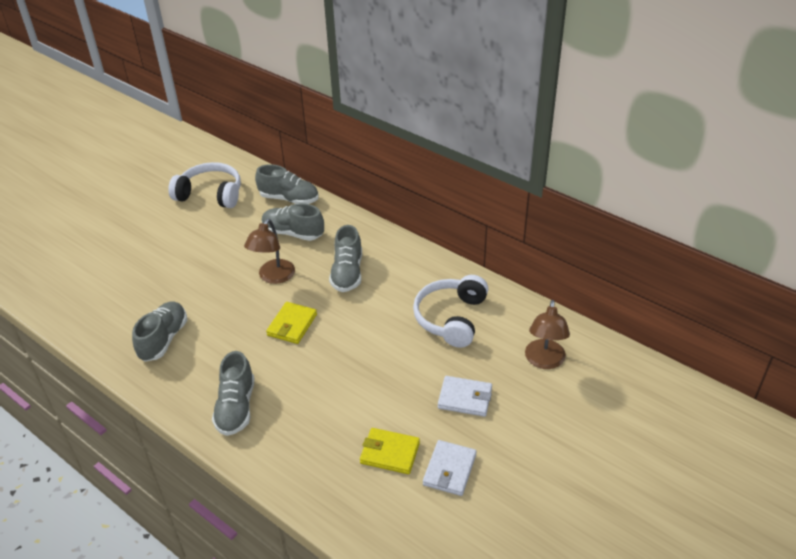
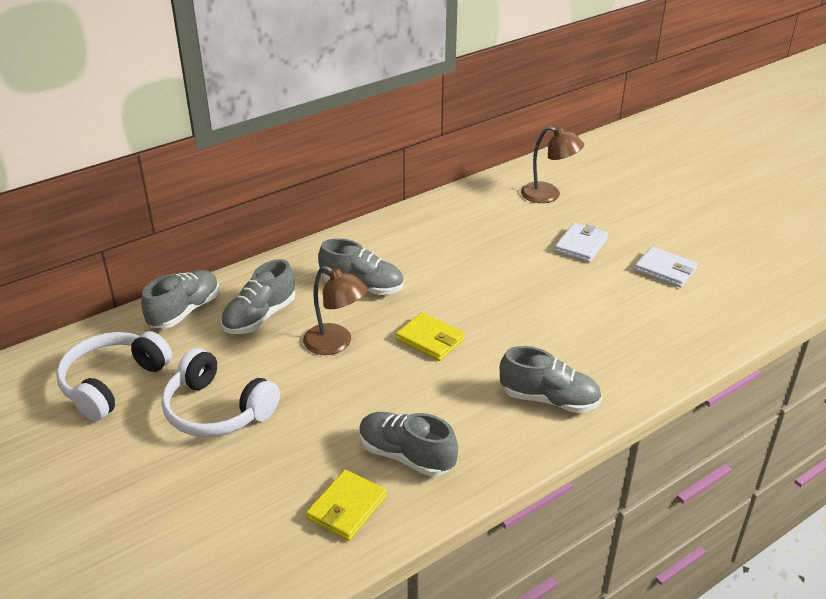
camera: 75 degrees left, 5 degrees down
(390, 453) = (638, 300): yellow wallet -> yellow wallet (347, 508)
(451, 318) = (470, 232): white headphones -> white headphones (217, 410)

